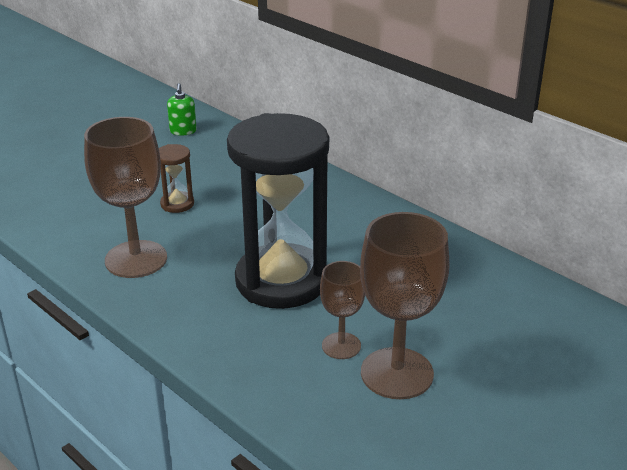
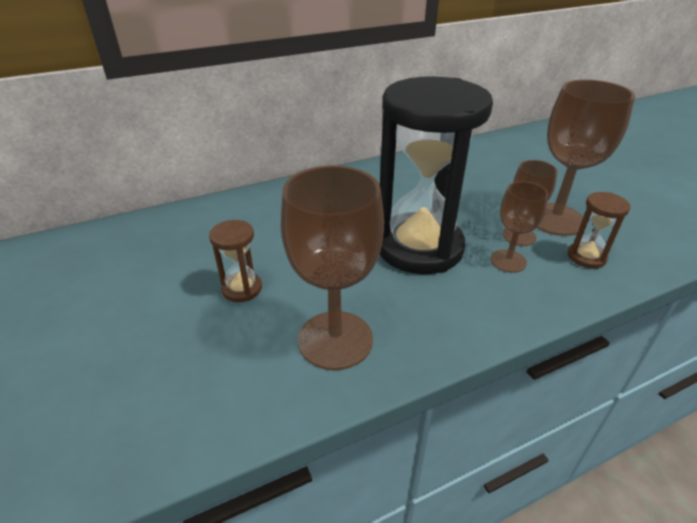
camera: 70 degrees left, 5 degrees up
(183, 131) = (84, 258): green soap dispenser -> none
(287, 341) = (508, 261): none -> brown goblet
(326, 399) = (586, 257): none -> brown hourglass

